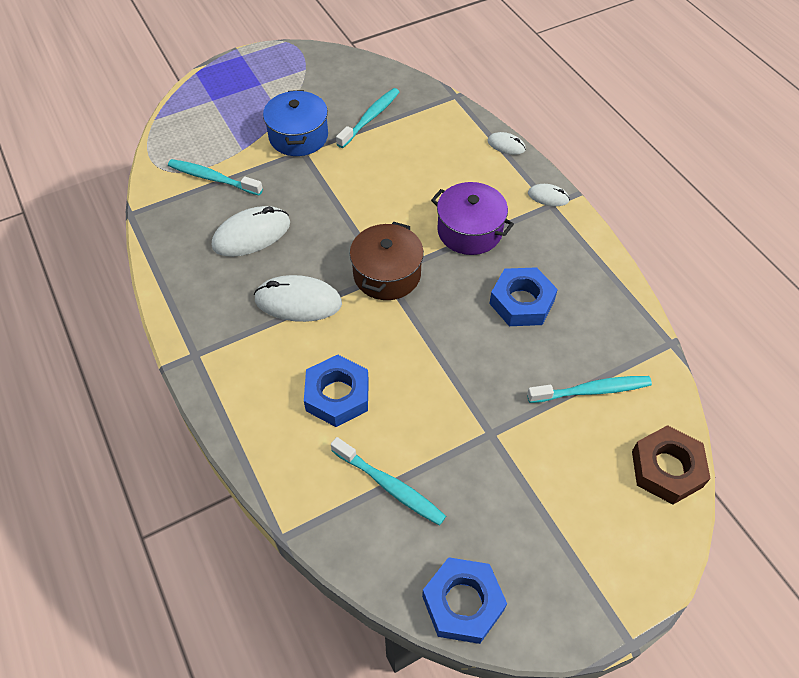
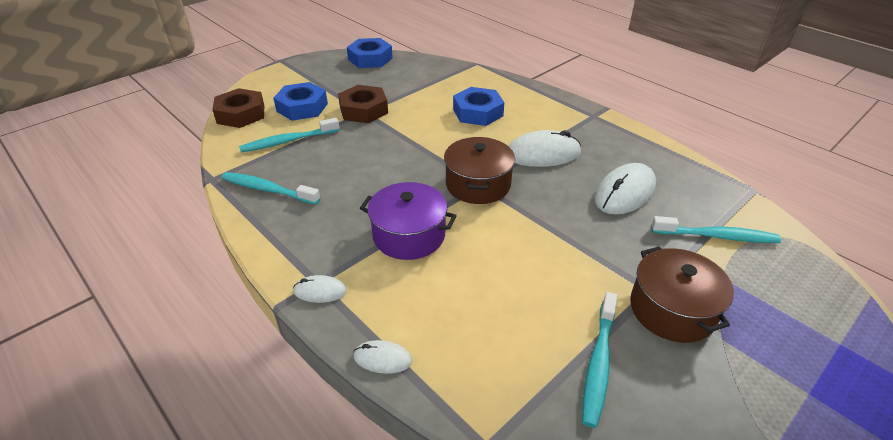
camera: 165 degrees right, 15 degrees down
(298, 136) = (672, 310): blue pot -> brown pot
(389, 486) = (424, 85): turquoise toothbrush -> turquoise toothbrush (268, 190)
(491, 438) = (363, 110): none -> brown nut
(521, 302) = (347, 185): blue nut -> blue nut (302, 107)

